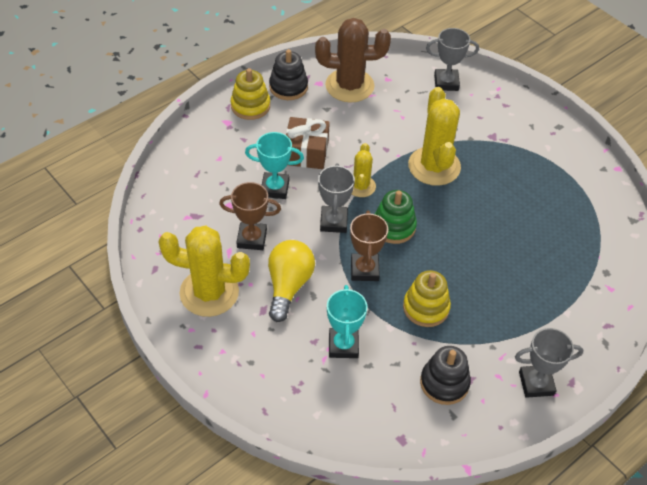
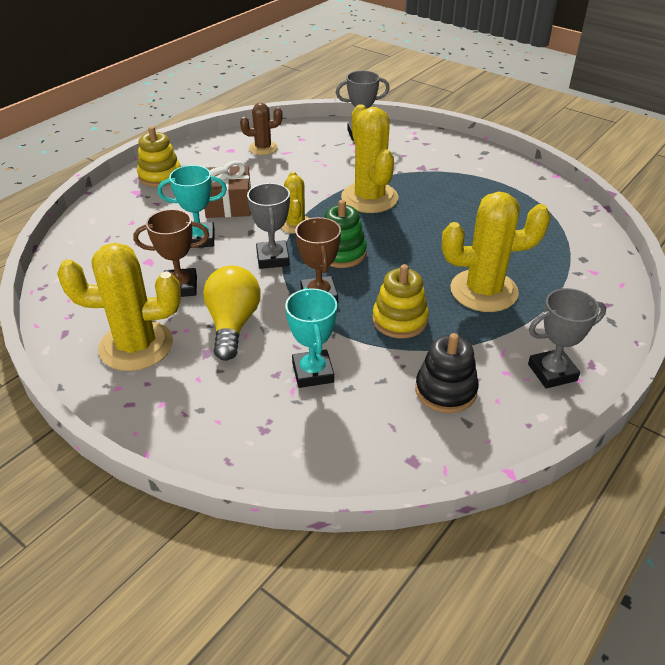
camera: 10 degrees left, 10 degrees down
(288, 87) = (198, 156): black stacking toy -> none
(349, 86) = (263, 148): brown cactus -> brown cactus, size x0.55
(506, 291) = (483, 291): none -> yellow cactus

